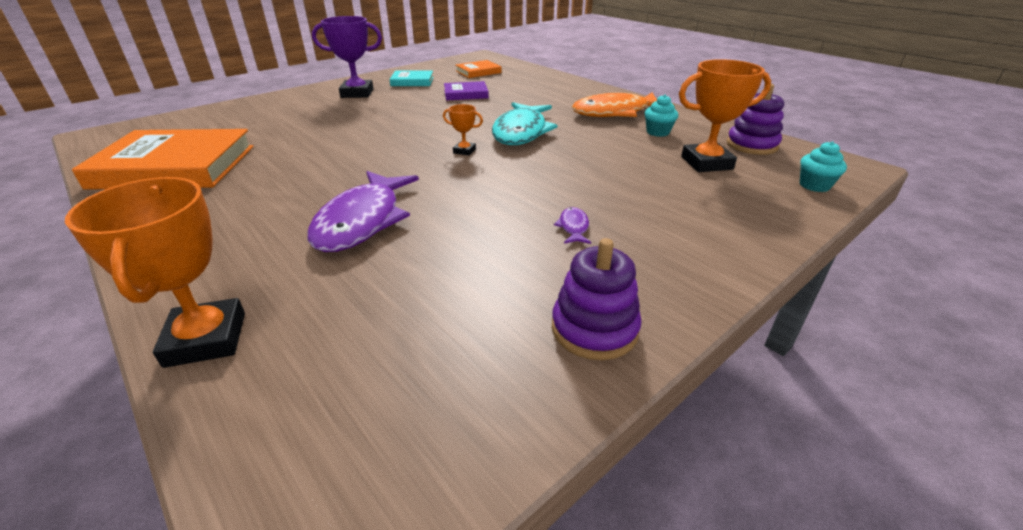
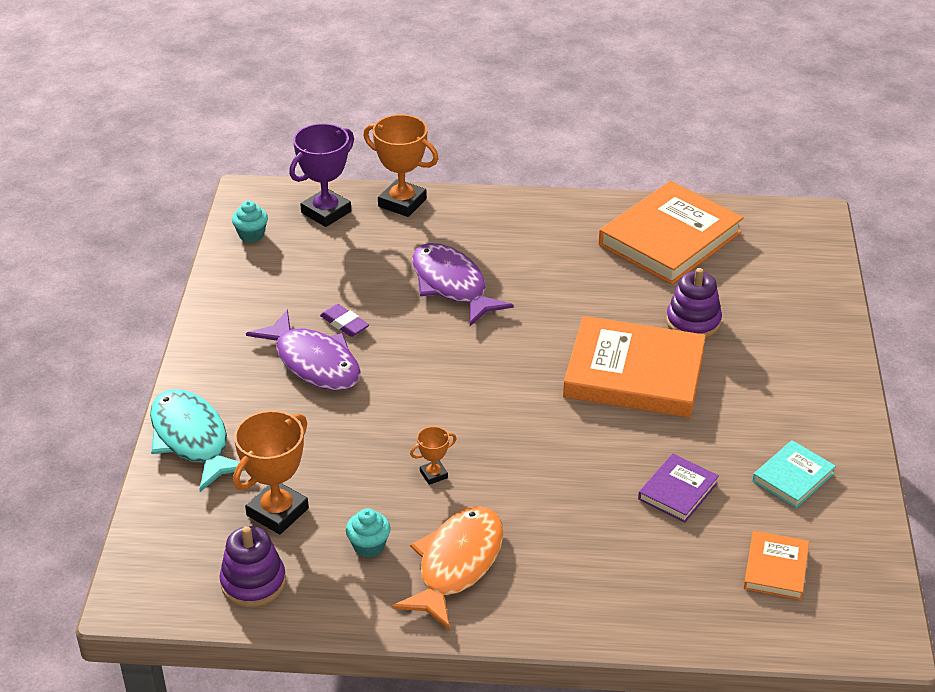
camera: 135 degrees right, 5 degrees up
(357, 93) = (786, 408): purple trophy -> purple trophy (326, 212)
(382, 127) = (634, 373): none -> orange book
(464, 151) = (504, 389): orange trophy -> orange trophy (433, 474)
(501, 242) = (344, 323): none -> purple eraser
(521, 132) = (500, 451): turquoise fish -> turquoise fish (192, 439)
(573, 227) = (314, 363): purple fish -> purple fish, size x2.47
(594, 329) = (234, 306): purple stacking toy -> purple stacking toy (693, 322)
(814, 185) = (162, 534): turquoise cupcake -> turquoise cupcake (251, 235)

